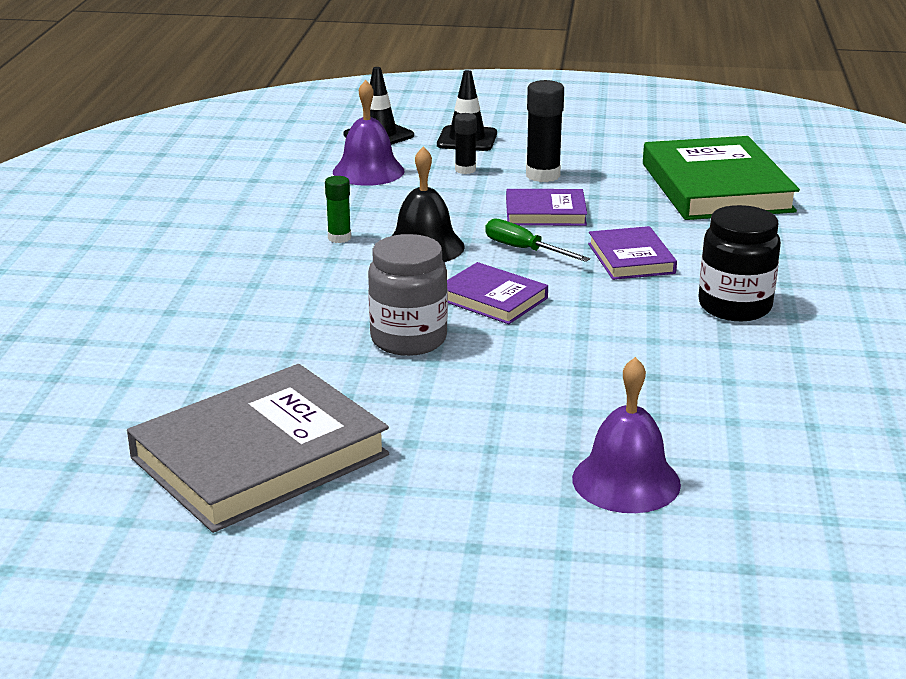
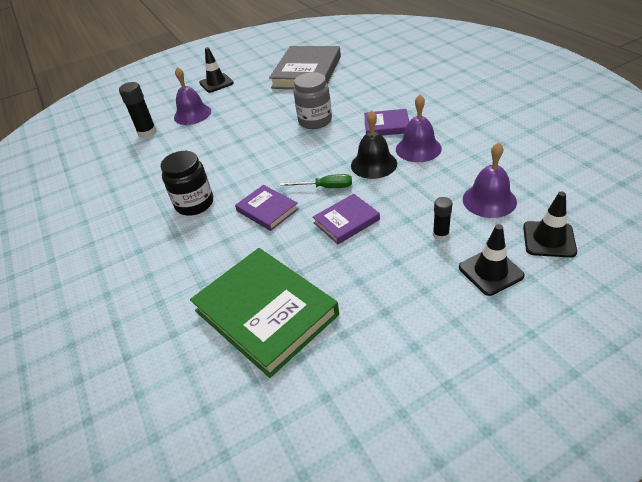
camera: 150 degrees right, 15 degrees up
(339, 238) = (418, 148): green glue stick -> purple bell
(490, 553) = (216, 83): none -> black traffic cone
(492, 299) = (306, 153): purple book -> purple book (386, 125)
(543, 175) = (389, 258): black glue stick -> black glue stick (147, 133)

